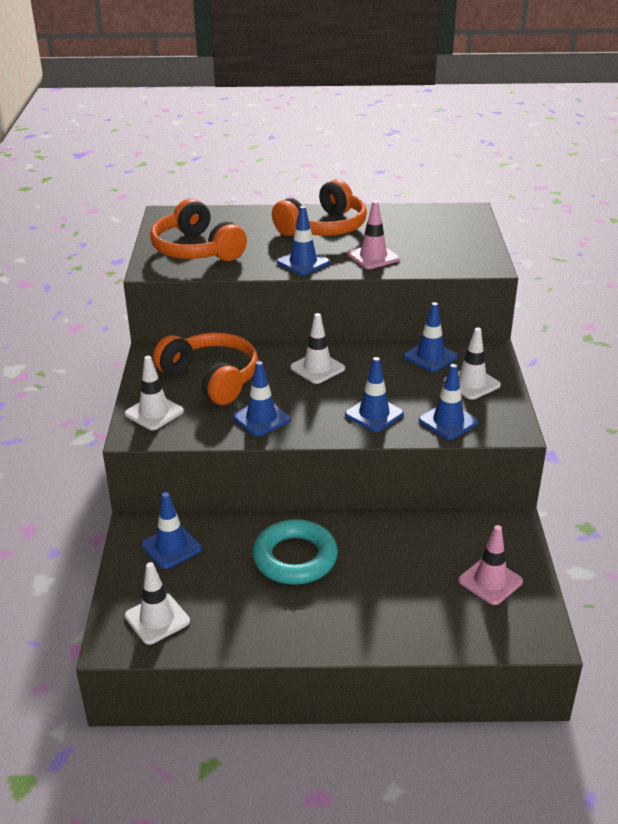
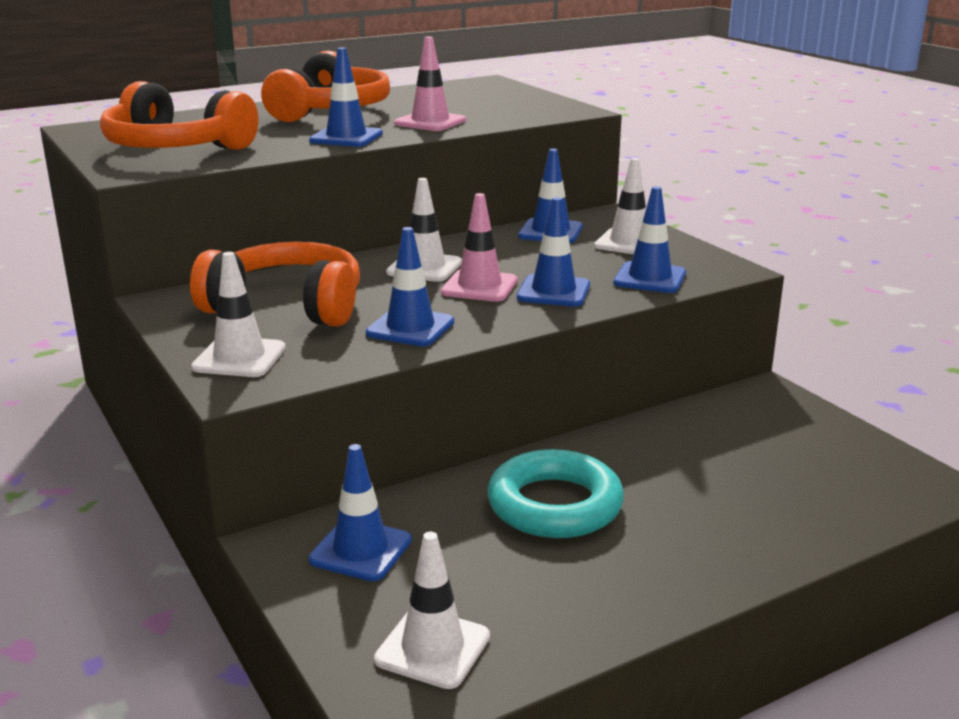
camera: 30 degrees left, 10 degrees down
(490, 581) = (814, 451): pink traffic cone -> pink traffic cone (479, 286)

